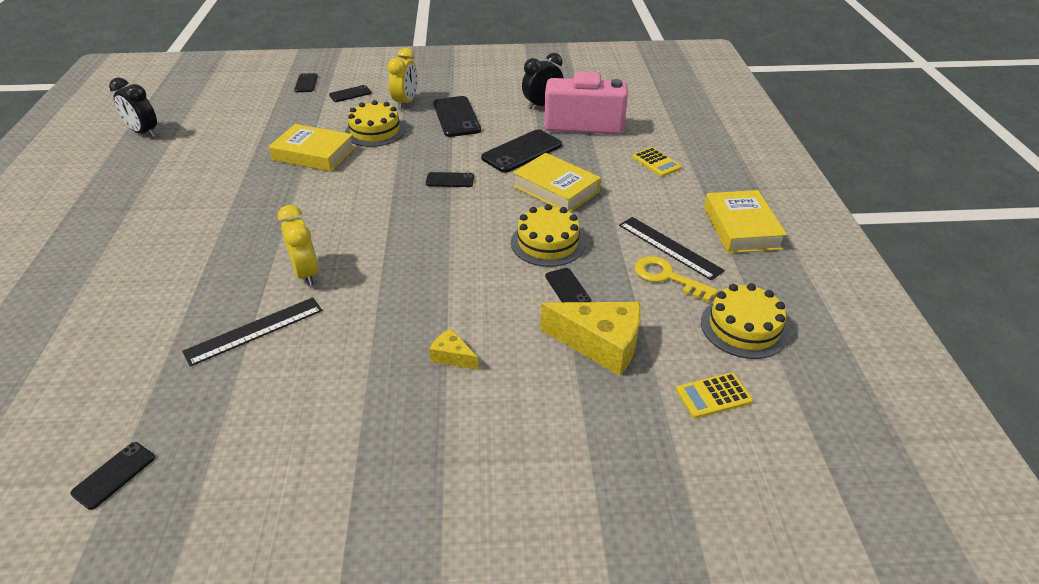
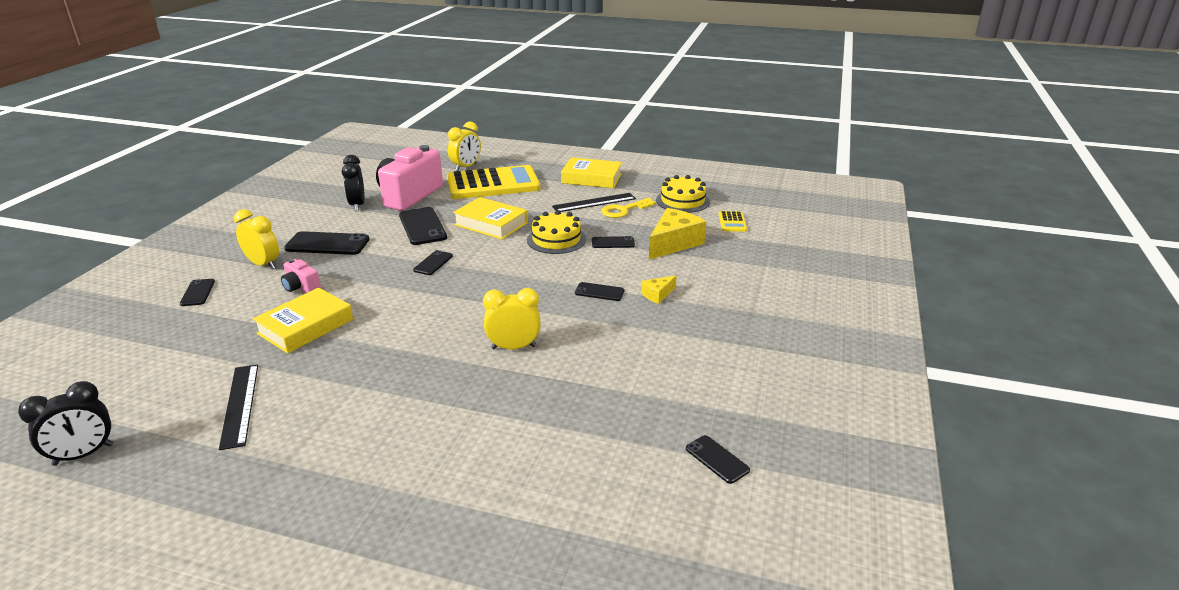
camera: 70 degrees left, 10 degrees down
(254, 330) = (576, 380): black ruler -> black ruler (240, 405)
(306, 83) = (126, 318): black phone -> black phone (599, 292)
(375, 131) = (301, 287): yellow cake -> pink camera
(556, 189) = (491, 224): yellow book -> yellow book turned 60 degrees clockwise
(656, 163) = (493, 184): yellow calculator -> yellow calculator, size x2.43
(684, 134) = (466, 167): none -> yellow clock

